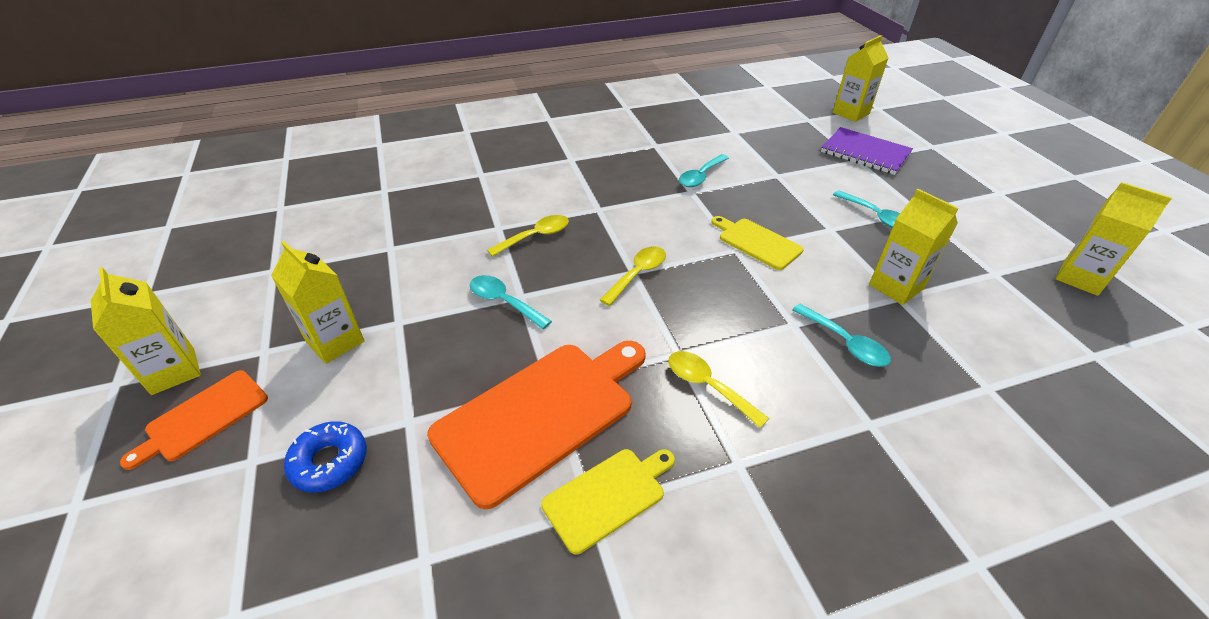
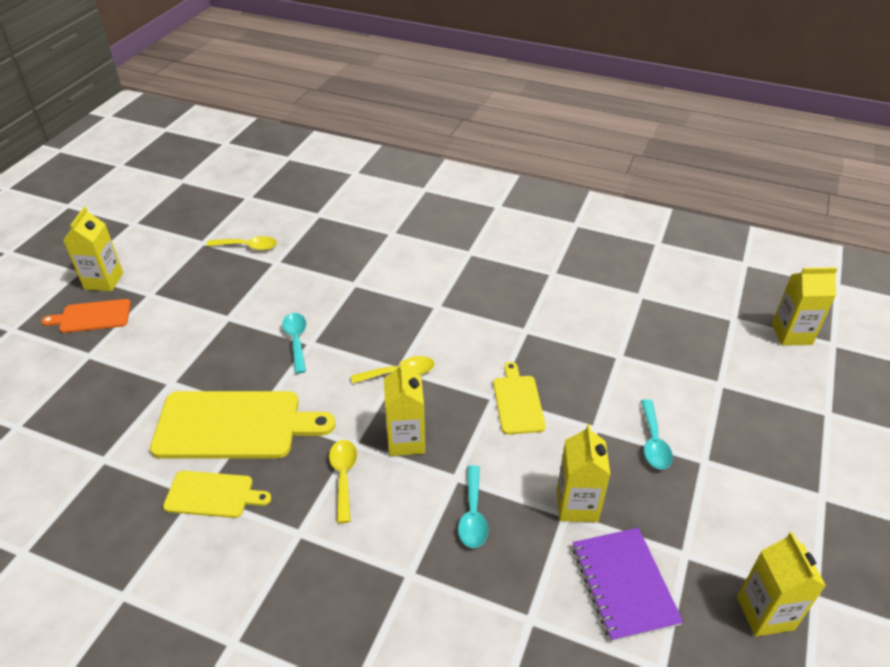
camera: 40 degrees right, 0 degrees up
(329, 462) = (117, 379): blue donut -> none
(335, 341) = (186, 310): yellow carton -> yellow carton (406, 440)
(535, 236) = (369, 304): yellow spoon -> yellow spoon (248, 247)
(540, 414) = (234, 425): orange cutting board -> yellow cutting board
(701, 176) = (551, 321): turquoise spoon -> none
(865, 153) = (739, 381): purple notebook -> purple notebook (624, 585)

